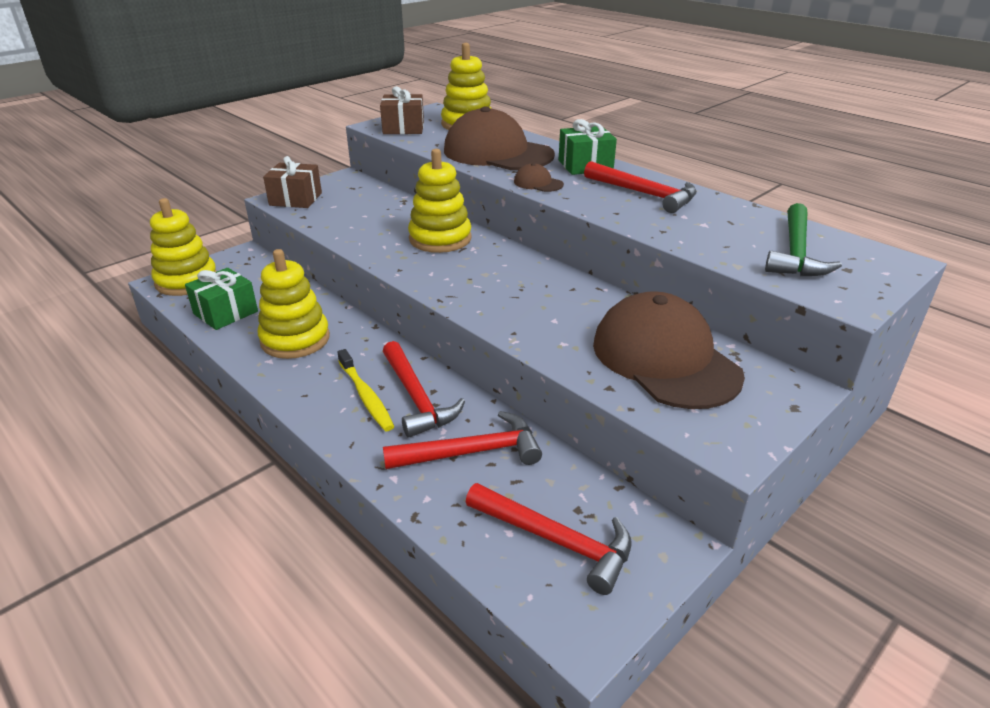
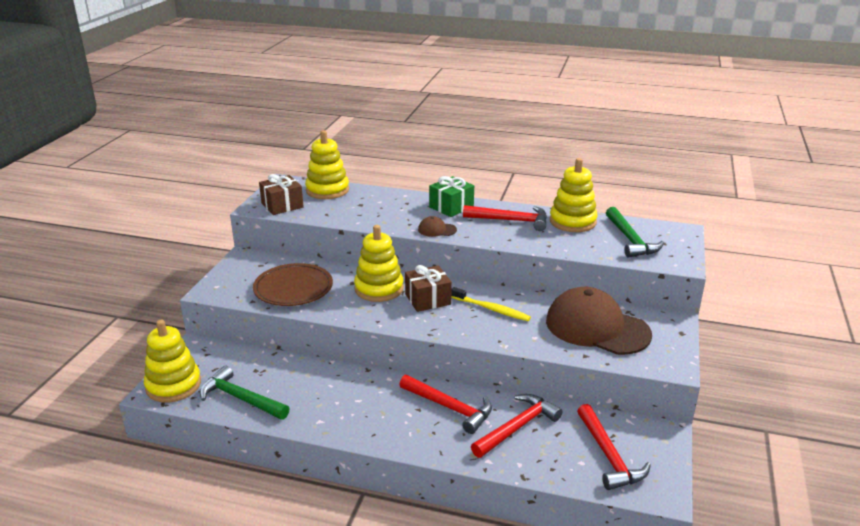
camera: 30 degrees left, 5 degrees down
(225, 312) = (240, 399): green gift -> green hammer
(295, 199) = (226, 288): brown gift -> brown gift (428, 299)
(295, 339) = (321, 399): yellow stacking toy -> yellow stacking toy (572, 221)
(354, 216) = (293, 289): none -> brown plate
(366, 396) = (416, 419): yellow toothbrush -> yellow toothbrush (491, 309)
(497, 153) = (380, 211): brown cap -> none
(556, 540) = (609, 456): red hammer -> red hammer turned 75 degrees clockwise

